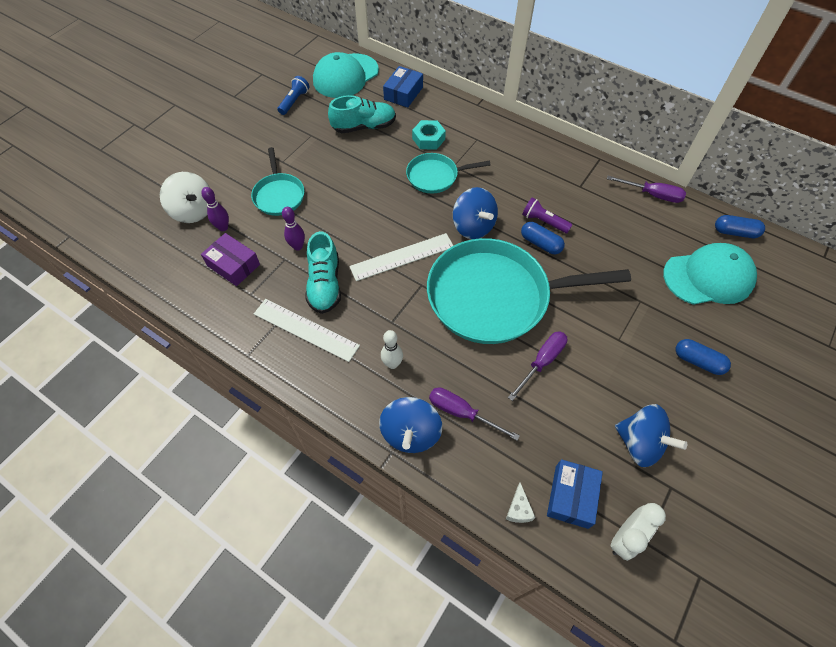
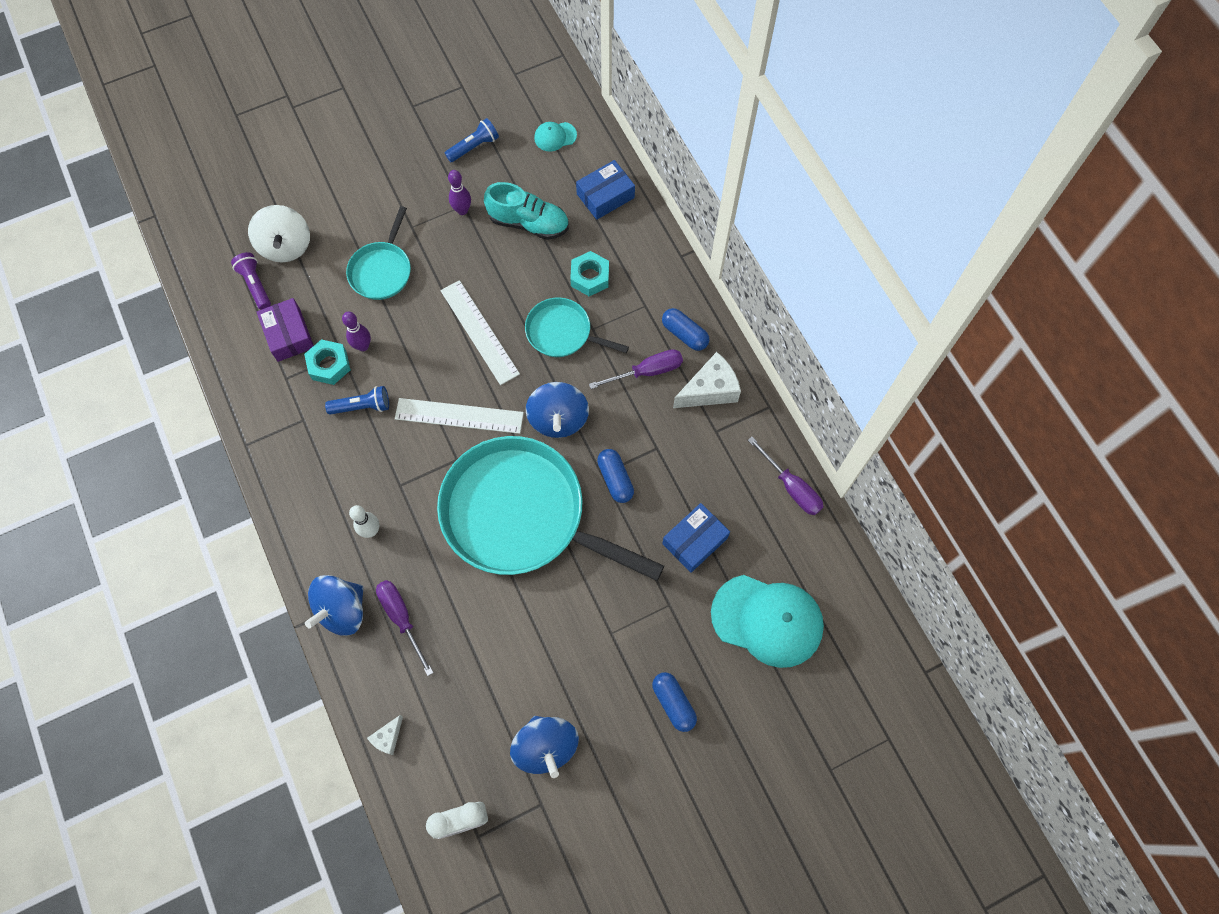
camera: 30 degrees right, 10 degrees up
(223, 227) = (304, 283): purple bowling pin -> purple bowling pin (462, 210)
(280, 270) = (329, 365): none -> turquoise nut
(306, 330) = (314, 447): white ruler -> white ruler (479, 332)
(325, 284) = (362, 406): turquoise shoe -> blue flashlight
(345, 76) = (555, 136): turquoise cap -> turquoise cap, size x0.45
(542, 362) = (515, 612): purple screwdriver -> purple screwdriver (647, 371)
(543, 221) = (639, 454): purple flashlight -> purple flashlight (255, 285)
(556, 166) = (710, 390): none -> white cheese
(571, 496) = (443, 755): blue box -> blue box (694, 541)
(735, 232) = (847, 585): blue capsule -> blue capsule (684, 334)

